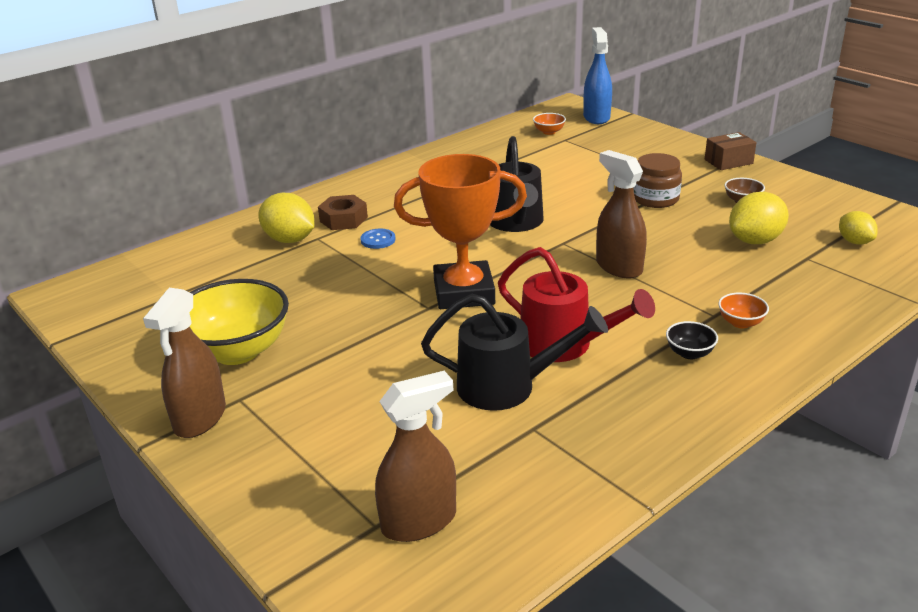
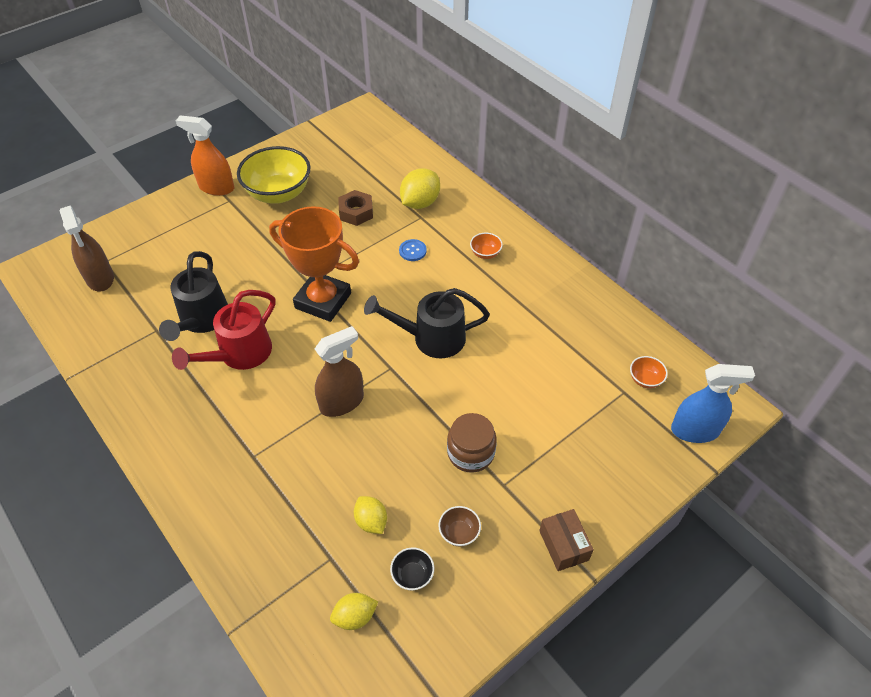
camera: 90 degrees right, 20 degrees up
(200, 418) = (216, 187): brown spray bottle -> orange spray bottle
(343, 219) = (450, 229): brown nut -> brown nut (356, 212)
(464, 292) = (323, 301): orange trophy -> orange trophy turned 60 degrees counterclockwise
(689, 353) = (207, 428): black bowl -> black bowl (412, 575)
(740, 323) = (237, 473): orange bowl -> orange bowl (485, 253)
(755, 241) = (371, 521): yellow lemon -> yellow lemon, size x0.62

